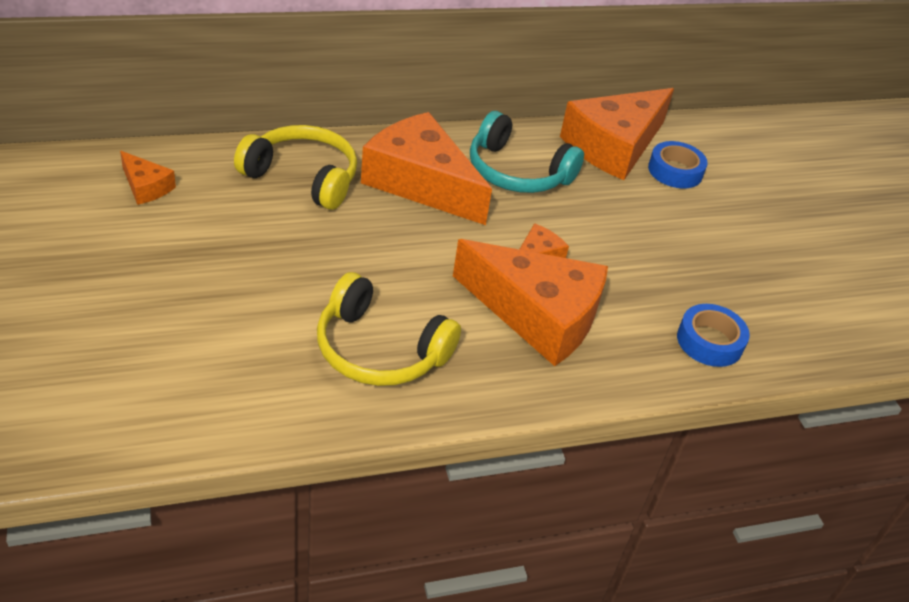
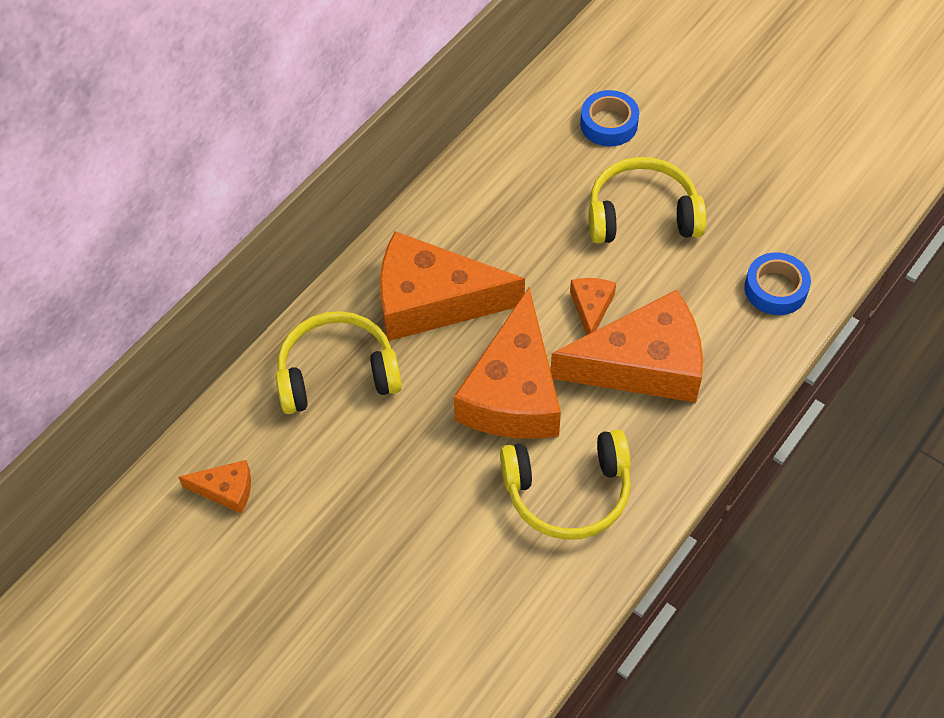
camera: 30 degrees left, 15 degrees up
(517, 172) = (494, 226): turquoise headphones -> none
(614, 146) = (539, 132): orange cheese -> orange cheese (513, 392)
(643, 232) = (642, 214): none -> yellow headphones

